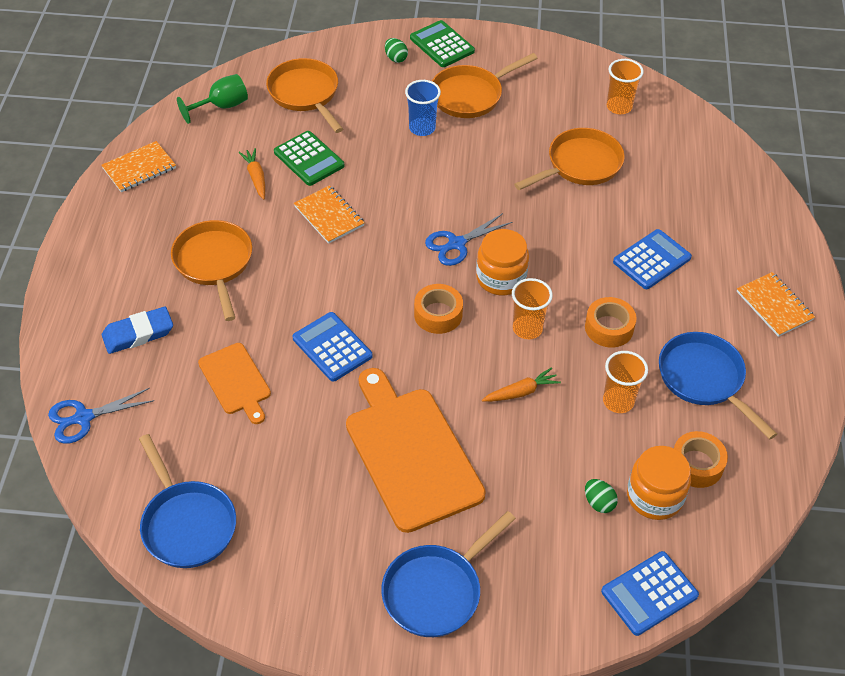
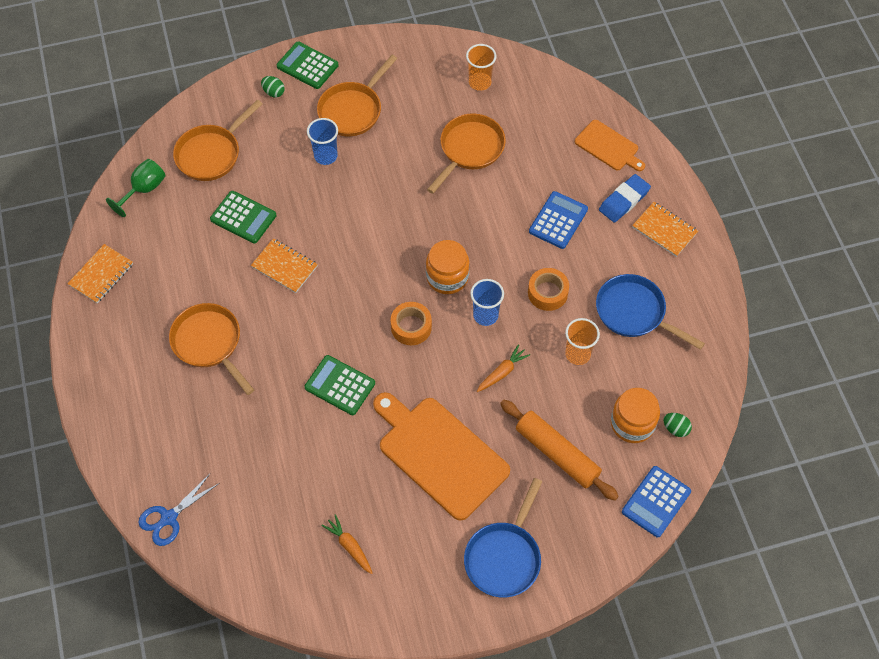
camera: 20 degrees left, 10 degrees up
(138, 333) = (177, 429): blue eraser -> blue eraser (624, 200)
(187, 524) = (294, 575): blue pan -> none
(236, 381) = (276, 442): orange cutting board -> orange cutting board (608, 147)
(256, 177) = (206, 250): orange carrot -> orange carrot (349, 546)
(305, 94) = (211, 154): orange pan -> orange pan turned 90 degrees counterclockwise
(332, 347) = (340, 385): blue calculator -> green calculator
(456, 244) = (399, 258): blue scissors -> none
(527, 328) = (485, 315): orange cup -> blue cup
(549, 499) = (557, 453): none -> orange rolling pin
(599, 503) = (594, 443): green egg -> green egg (675, 429)
(696, 464) = (653, 386): orange tape -> none

